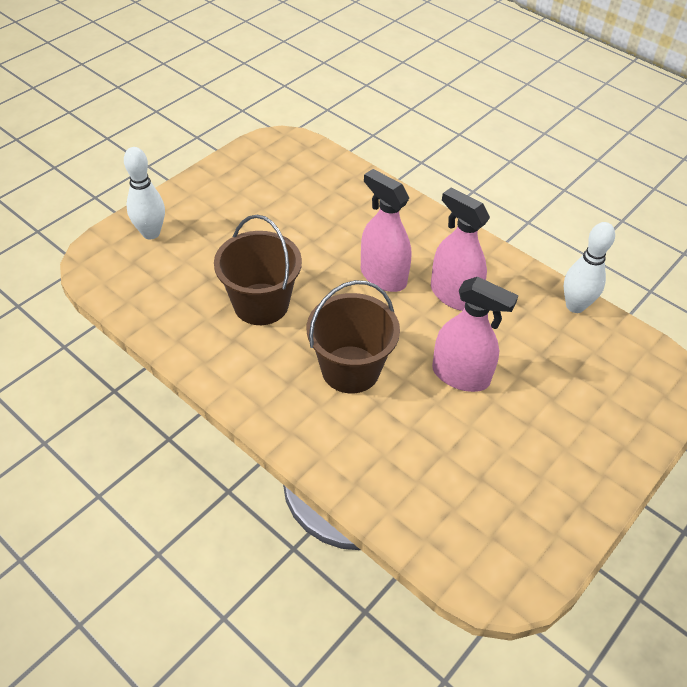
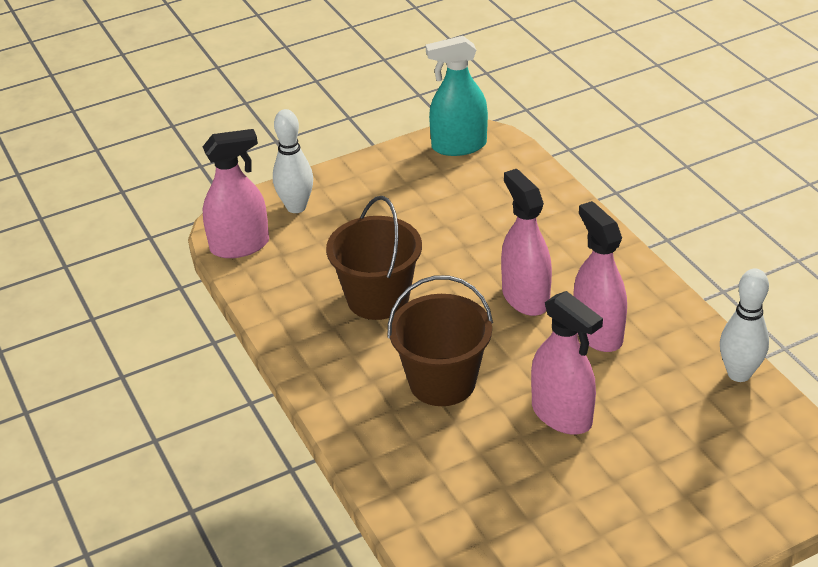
camera: 25 degrees right, 10 degrees down
(114, 280) = (240, 246): none -> pink spray bottle
(267, 152) = (459, 146): none -> turquoise spray bottle

